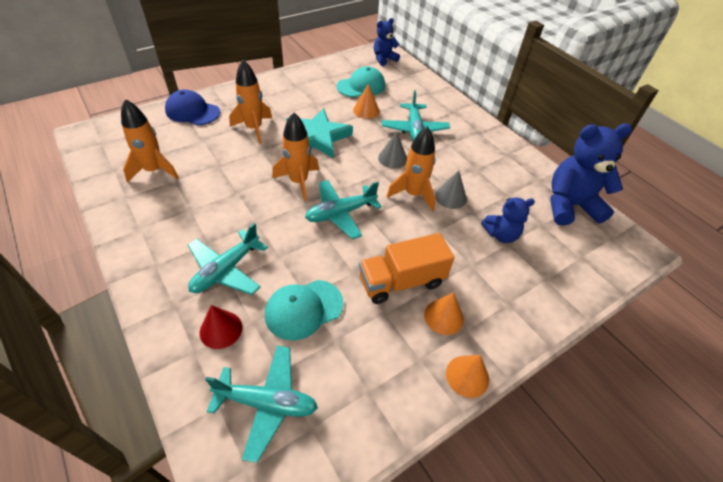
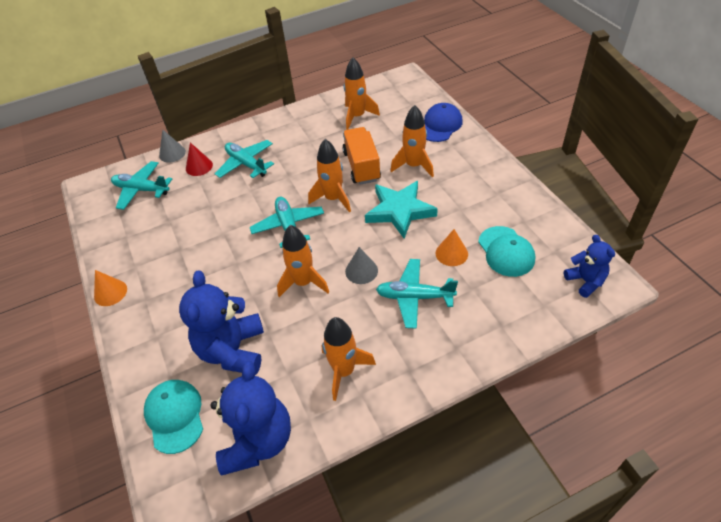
camera: 105 degrees right, 0 degrees up
(267, 403) = (141, 190): turquoise plane -> turquoise plane turned 90 degrees clockwise
(303, 309) = (199, 204): turquoise cap -> turquoise cap (175, 416)
(401, 281) = (204, 262): orange truck -> orange truck (361, 166)
(444, 316) = (162, 286): orange cone -> none
(450, 197) = (294, 315): grey cone -> grey cone (172, 153)
(493, 163) = (344, 371): none -> orange rocket
(501, 235) = (233, 350): blue teddy bear -> blue teddy bear, size x1.77

